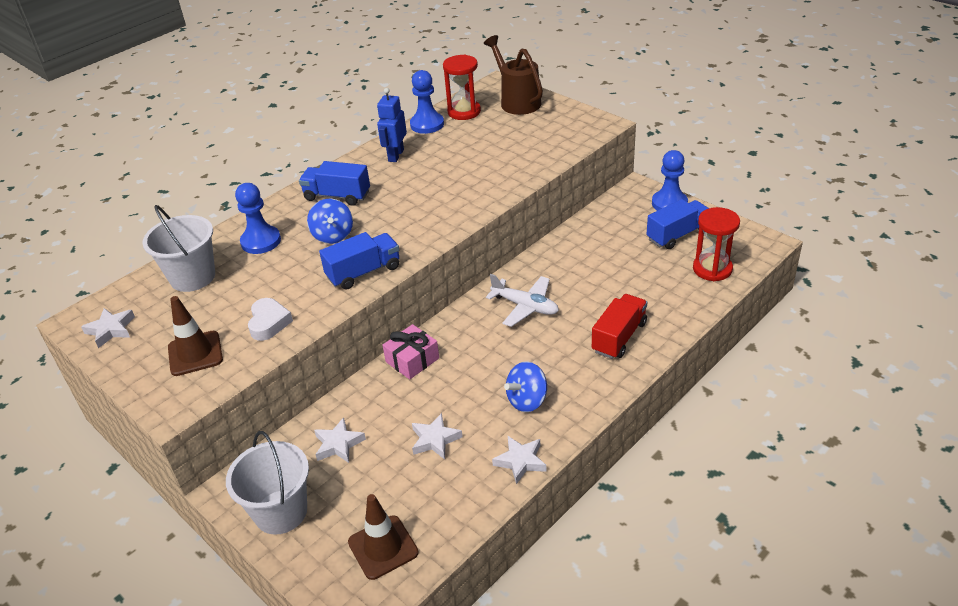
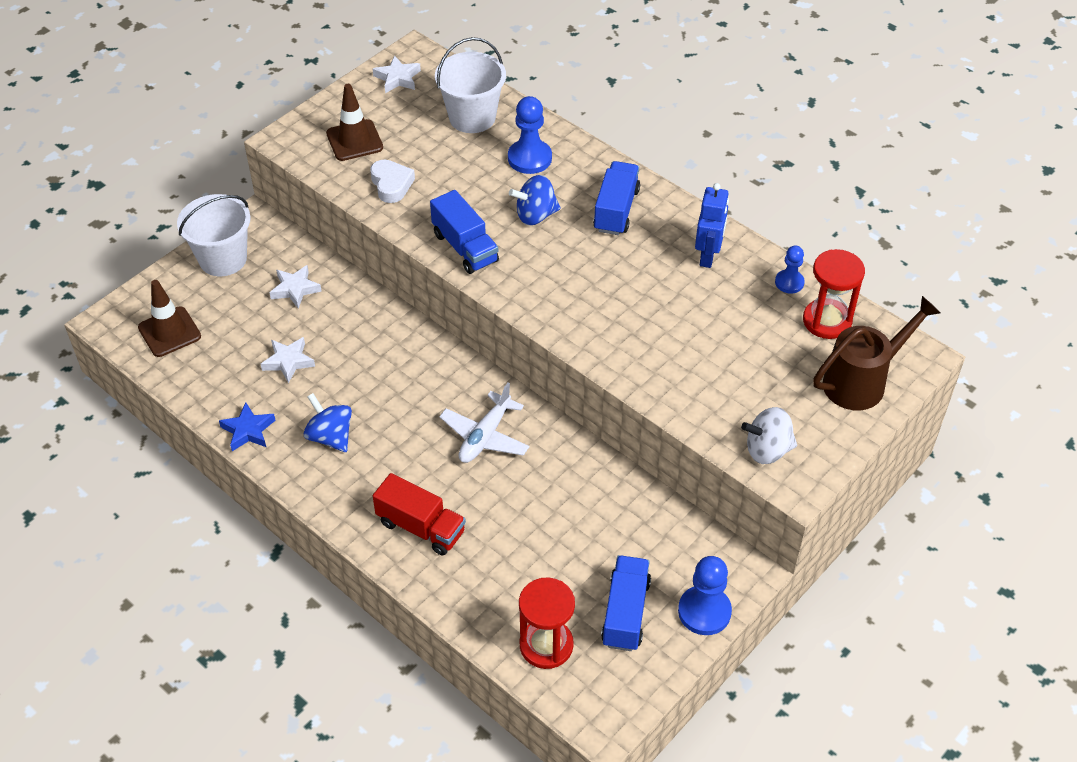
camera: 85 degrees right, 10 degrees up
(269, 323) = (391, 184): white heart -> white heart turned 105 degrees counterclockwise
(395, 155) = (708, 256): blue robot -> blue robot turned 90 degrees clockwise
(412, 360) = (405, 336): pink gift -> none
(427, 124) = (789, 282): blue pawn -> blue pawn, size x0.61
(520, 461) = (248, 430): white star -> blue star
(576, 134) = (767, 450): none -> white spinning top
(677, 235) = (625, 613): blue truck -> blue truck turned 135 degrees counterclockwise

